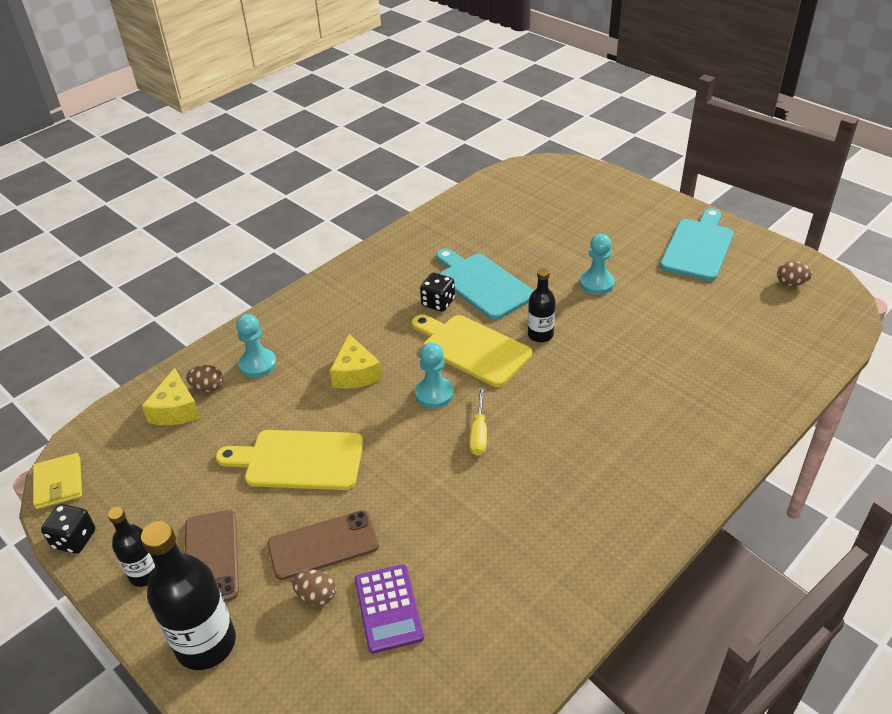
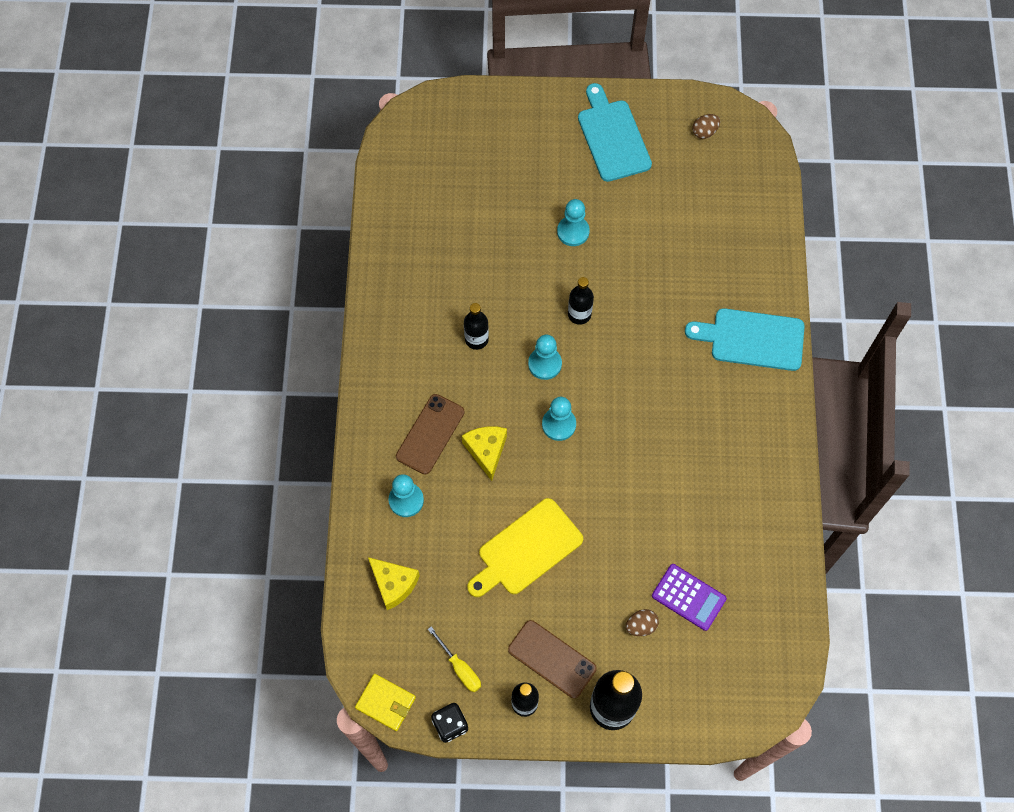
camera: 45 degrees left, 25 degrees up
(208, 387) = (394, 548): brown egg -> none
(323, 545) = (609, 592): brown phone -> brown phone (430, 434)
(355, 373) = (486, 451): yellow cheese -> yellow cheese turned 135 degrees counterclockwise
(438, 303) = (476, 339): black dice -> black bottle
(472, 348) = (545, 364): yellow cutting board -> turquoise pawn
(479, 433) = (619, 433): yellow screwdriver -> yellow screwdriver (460, 668)
(482, 284) = (491, 295): turquoise cutting board -> turquoise cutting board (752, 339)

